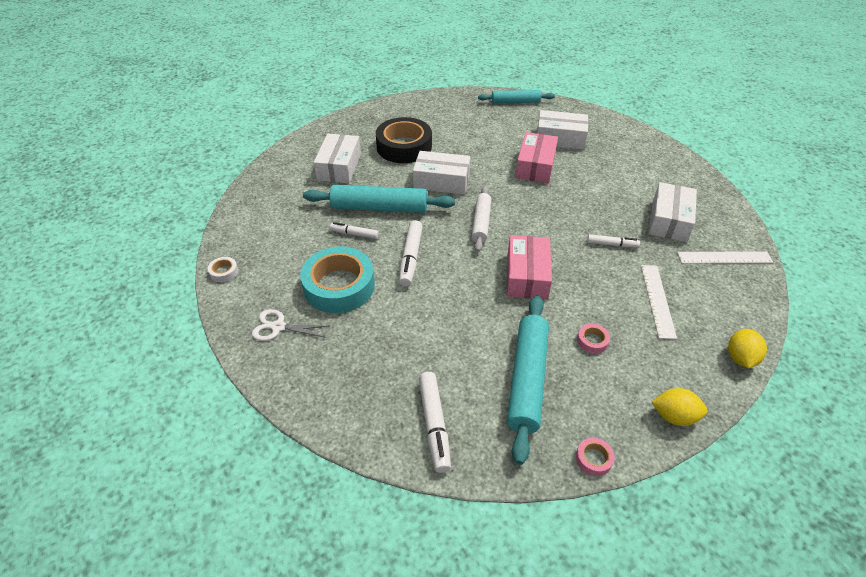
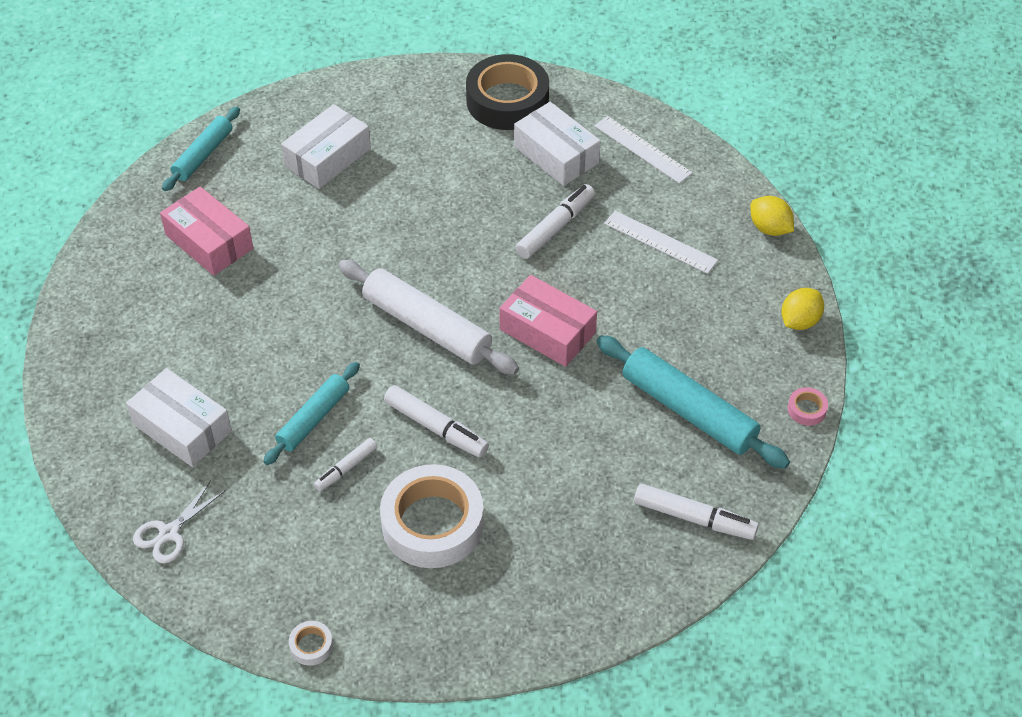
camera: 60 degrees left, 5 degrees up
(278, 327) = (459, 614): white scissors -> white scissors (169, 533)
(339, 286) = (432, 523): turquoise tape -> white tape
(379, 207) = (313, 419): turquoise rolling pin -> turquoise rolling pin, size x0.62
(404, 147) = (199, 331): black tape -> black tape (507, 101)
(441, 181) = (313, 326): white box -> none
(481, 223) = (427, 326): white rolling pin -> white rolling pin, size x1.60
(535, 166) = (363, 214): pink box -> pink box (209, 242)
(592, 341) = (676, 328): pink tape -> none
(612, 244) = (555, 227): white marker -> white marker, size x1.61
(724, 258) = (642, 149): white ruler -> white ruler turned 75 degrees counterclockwise

